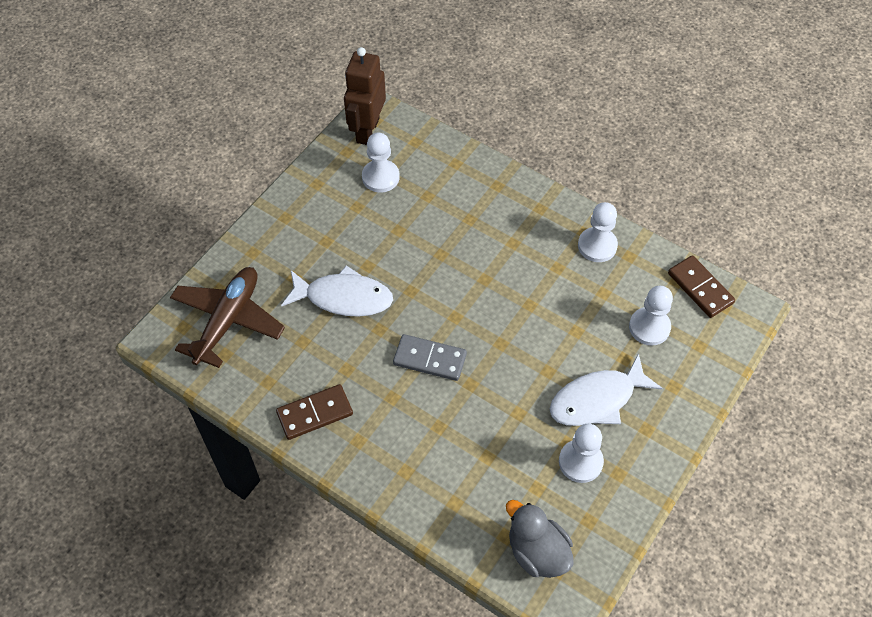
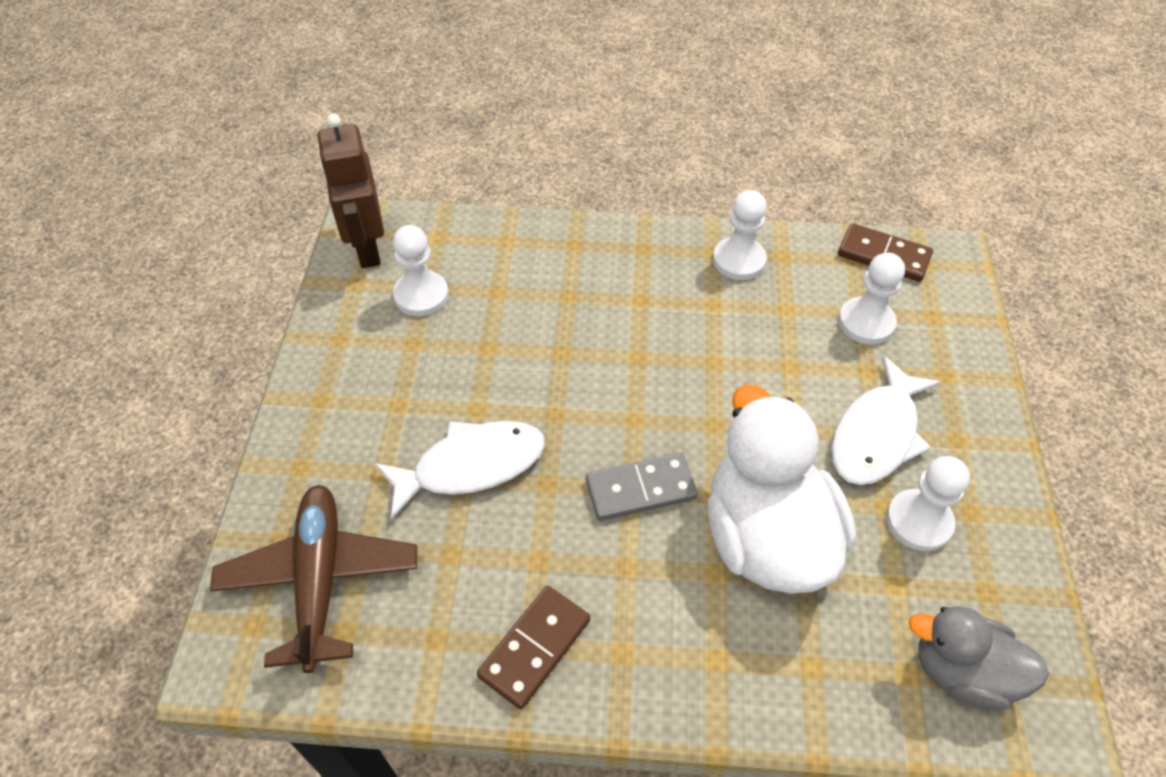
camera: 30 degrees left, 5 degrees down
(482, 423) = (766, 537): none -> white duck

